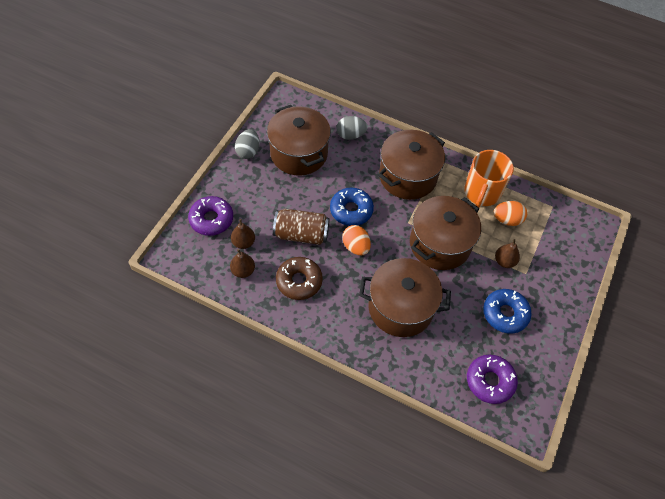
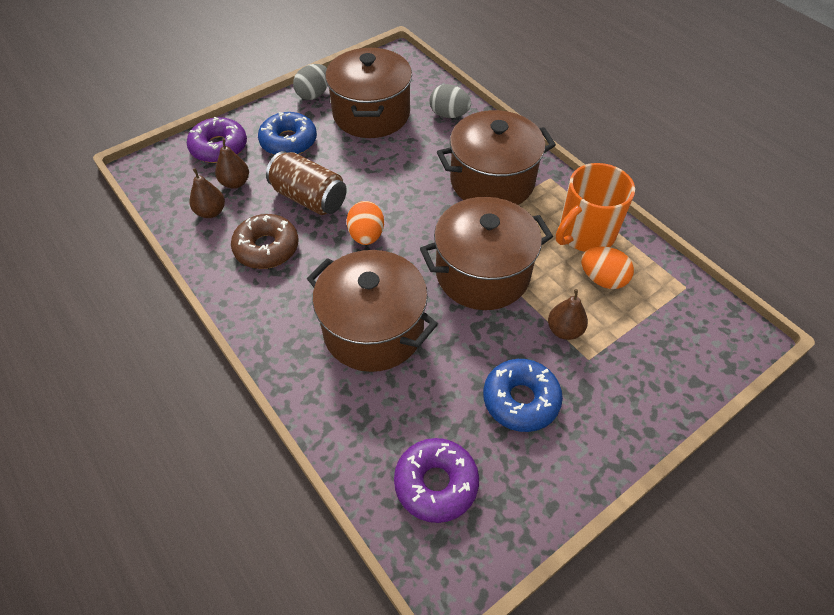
camera: 30 degrees right, 5 degrees down
(351, 210) = (390, 194): blue donut -> blue donut (288, 141)

